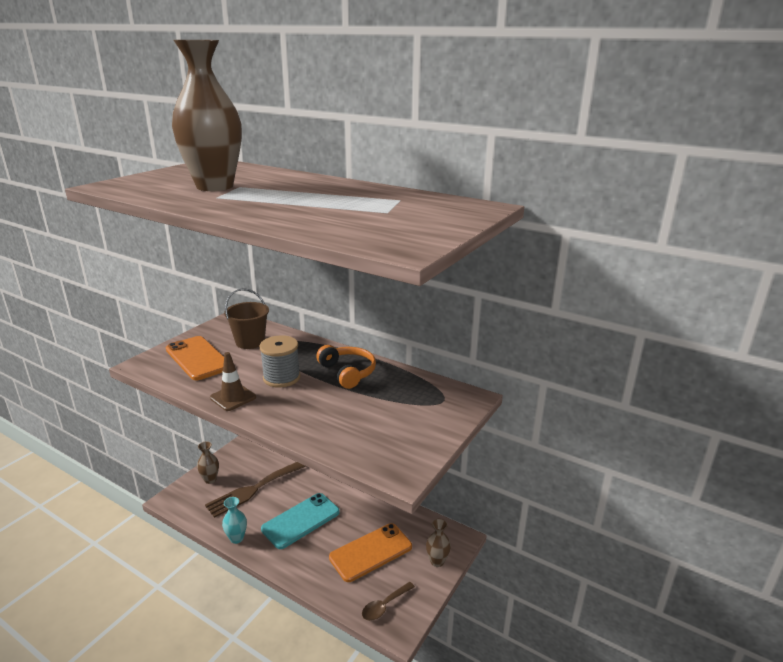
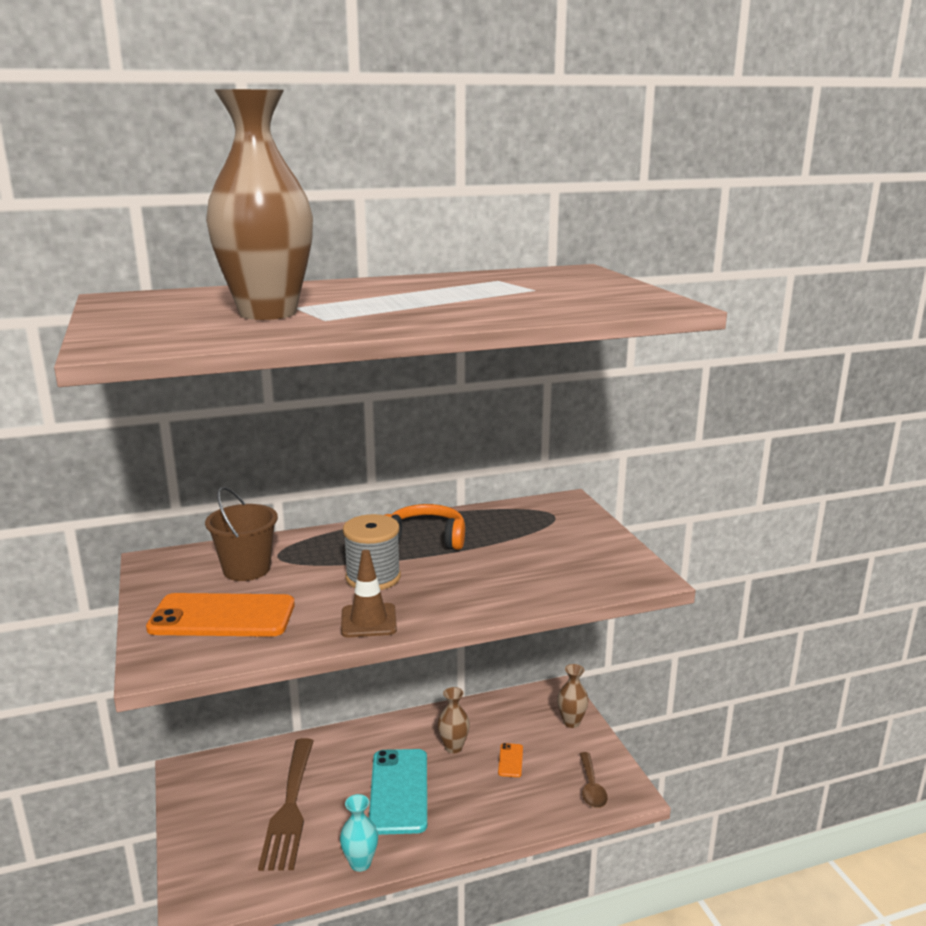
camera: 50 degrees left, 5 degrees down
(210, 479) = (211, 843): brown vase -> brown vase (453, 747)
(371, 552) = (510, 760): orange phone -> orange phone, size x0.43

